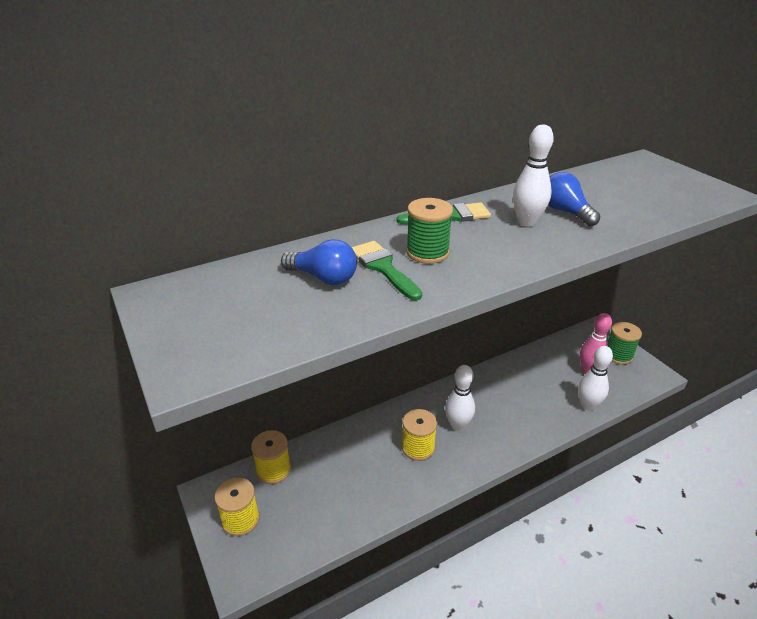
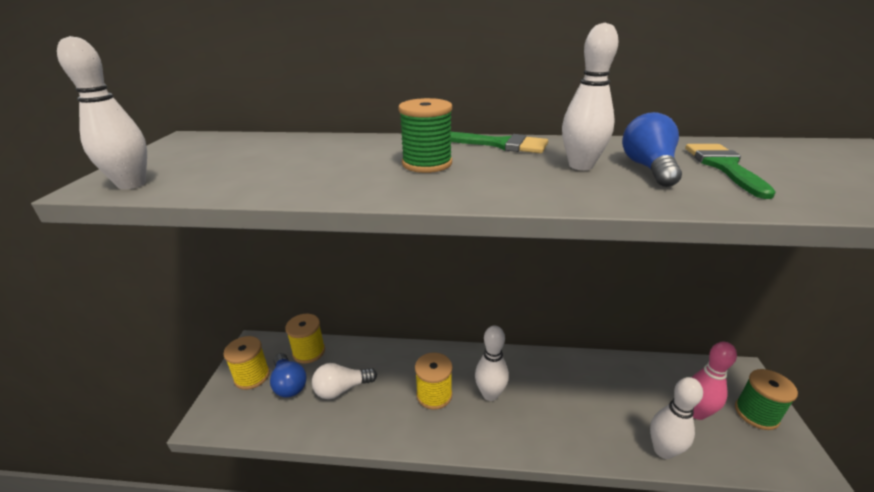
camera: 35 degrees right, 5 degrees down
(217, 360) = (132, 184): none -> white bowling pin
(323, 278) = (306, 158): blue light bulb -> blue light bulb (289, 384)
(339, 484) = (342, 389): none -> white light bulb
(383, 267) = (366, 164): green brush -> green brush (724, 166)

